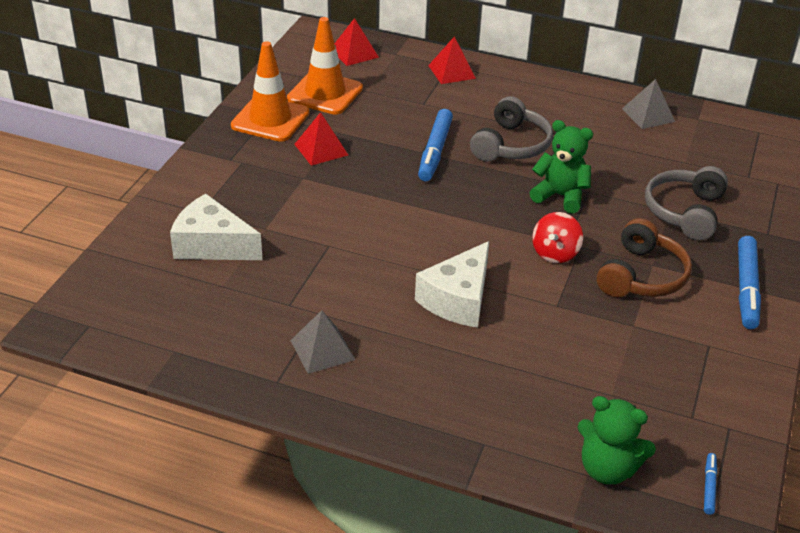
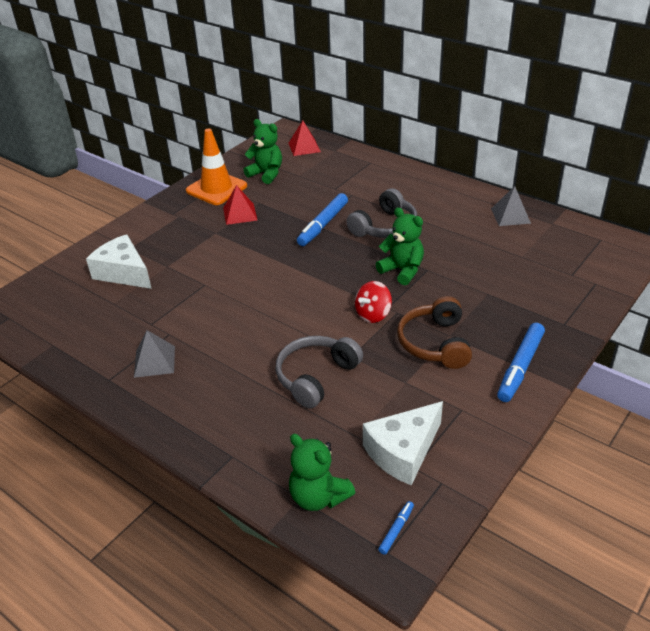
camera: 20 degrees right, 0 degrees up
(325, 93) = (266, 174): orange traffic cone -> green teddy bear
(452, 72) = (370, 167): red pyramid -> none
(458, 299) = (276, 339): white cheese -> white cheese (403, 452)
(642, 276) = (435, 343): brown headphones -> brown headphones turned 135 degrees clockwise
(684, 212) = (499, 296): grey headphones -> grey headphones (316, 377)

